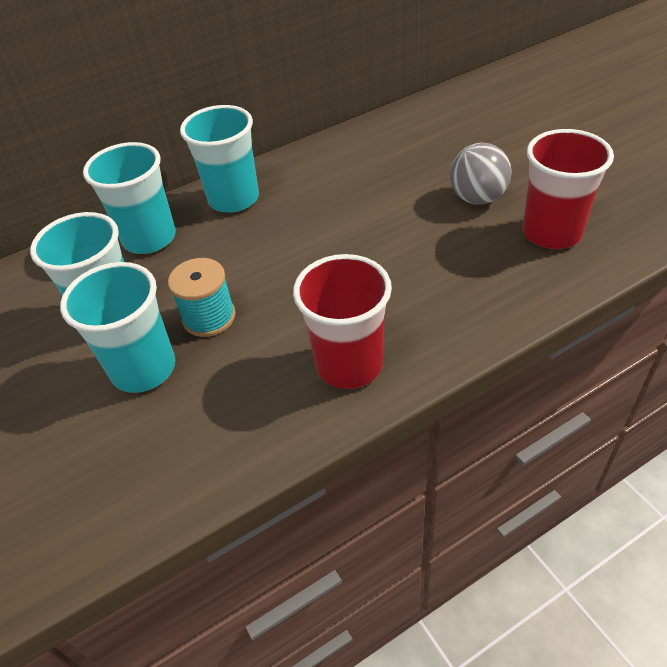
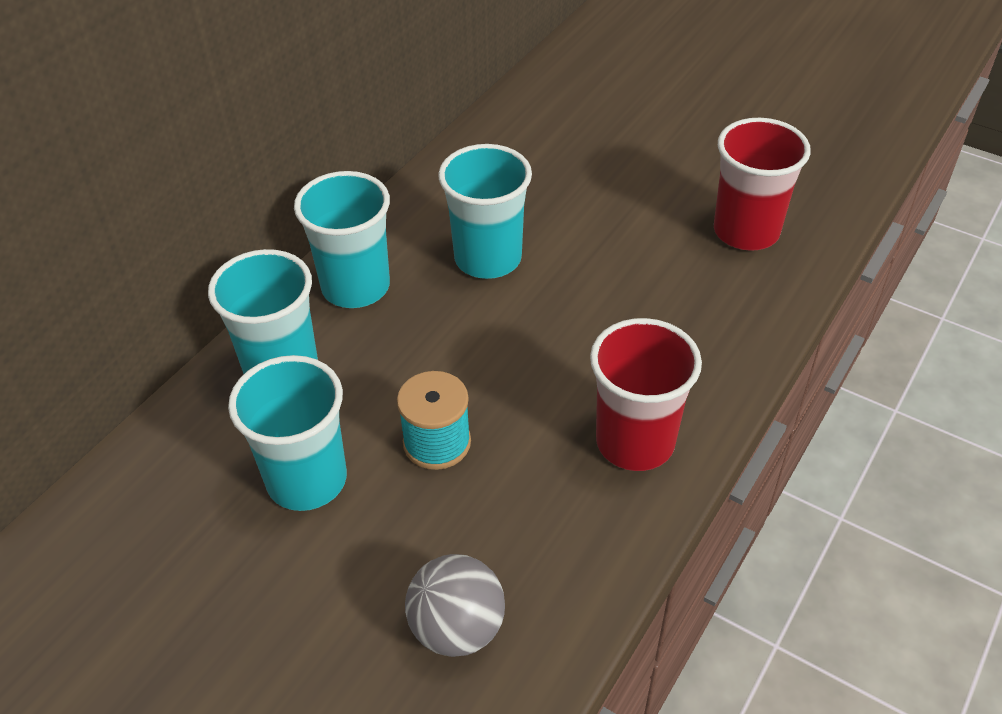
camera: 30 degrees left, 0 degrees up
(143, 369) = (403, 529): turquoise cup -> turquoise cup (488, 258)
(477, 198) = (645, 211): grey ball -> grey ball (457, 628)

